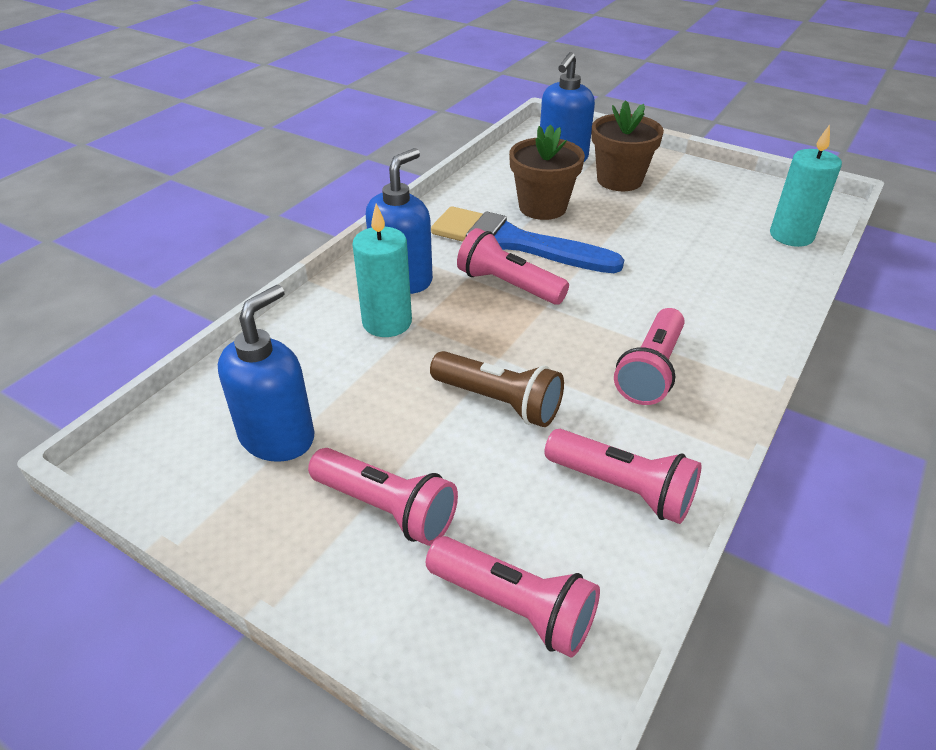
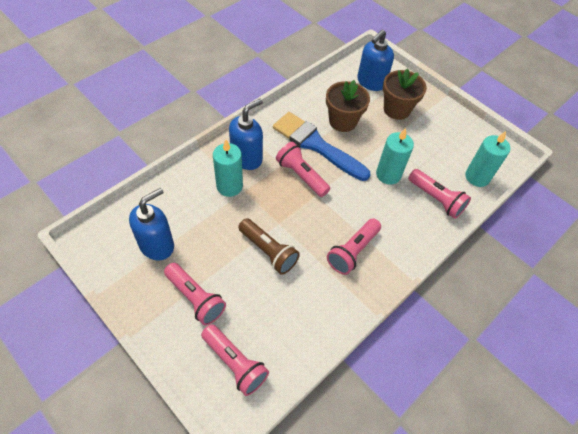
camera: 10 degrees right, 15 degrees up
(622, 488) = (308, 317): pink flashlight -> pink flashlight (436, 199)
(651, 258) = (388, 174): none -> turquoise candle

